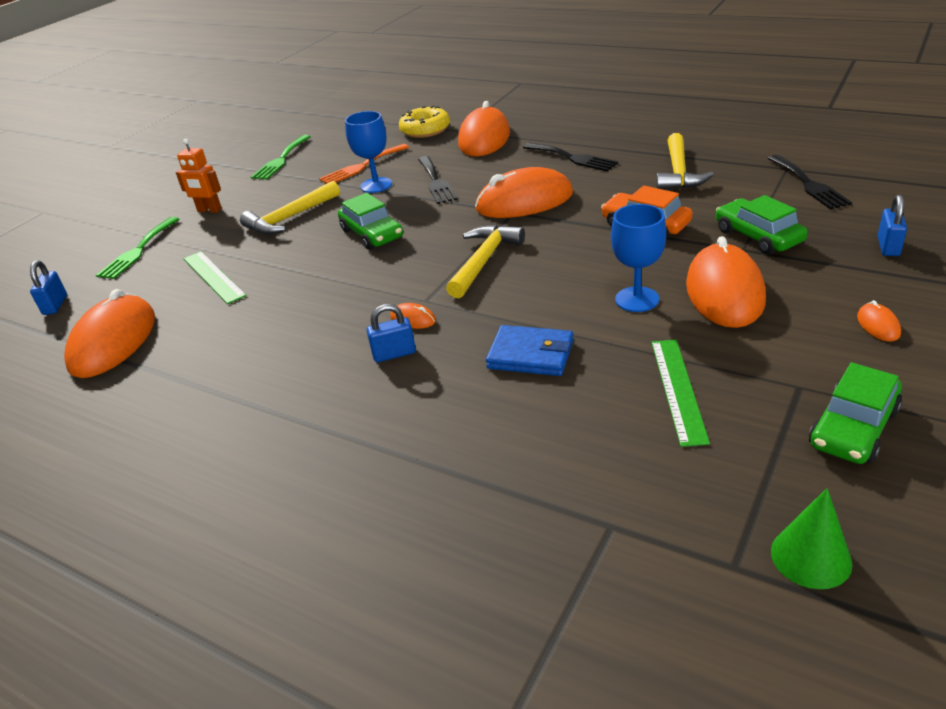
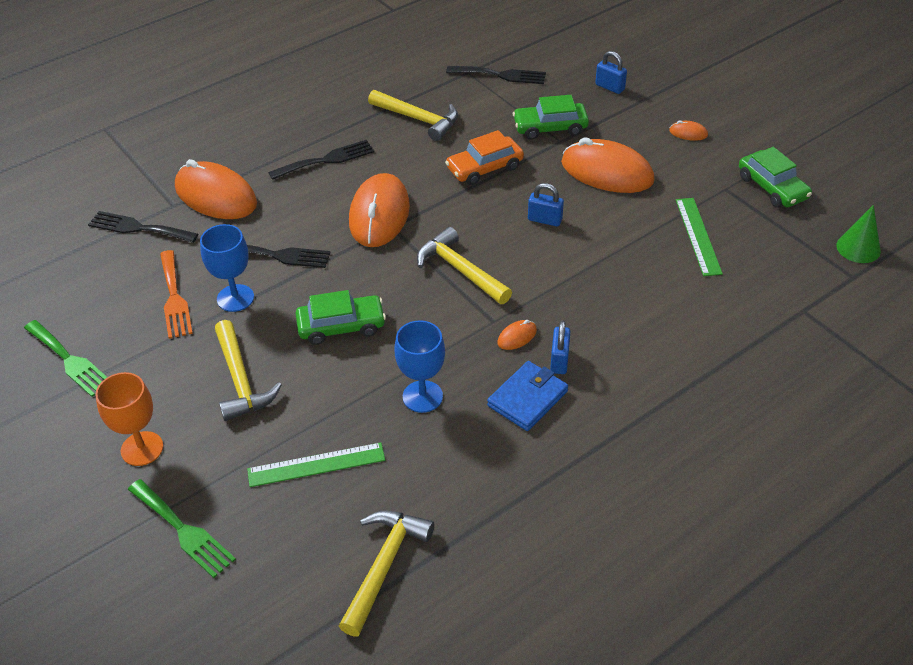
camera: 70 degrees left, 10 degrees up
(55, 305) = (251, 624): blue padlock -> blue padlock (544, 220)
(113, 341) = (383, 566): orange mouse -> yellow hammer
(209, 210) = (142, 448): orange robot -> orange goblet
(425, 130) = (138, 228): yellow donut -> black fork
(530, 354) = (614, 287): blue wallet -> blue wallet (527, 398)
(637, 299) = (584, 213): blue goblet -> blue goblet (422, 396)
(678, 389) = (698, 236): green ruler -> green ruler turned 60 degrees clockwise

